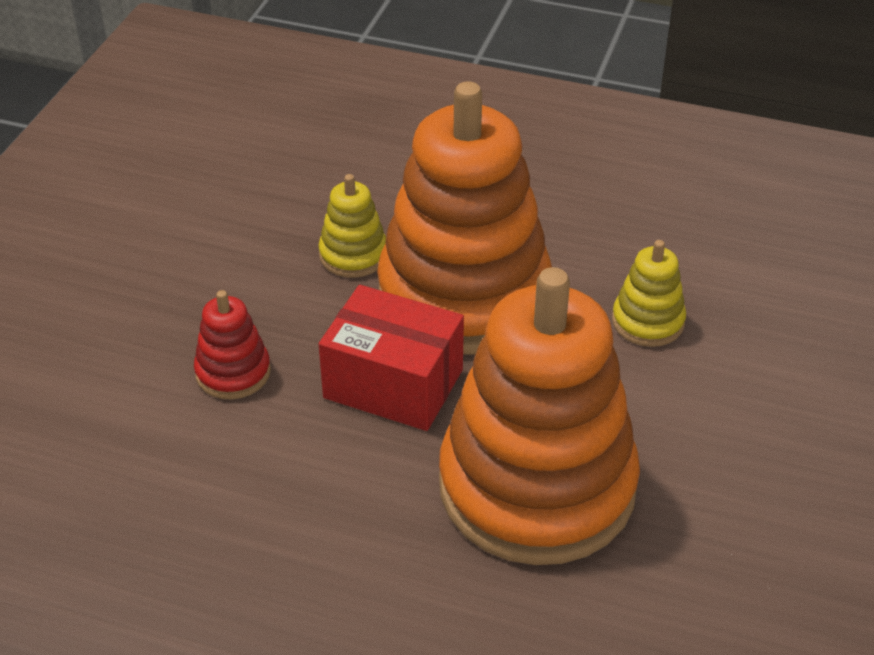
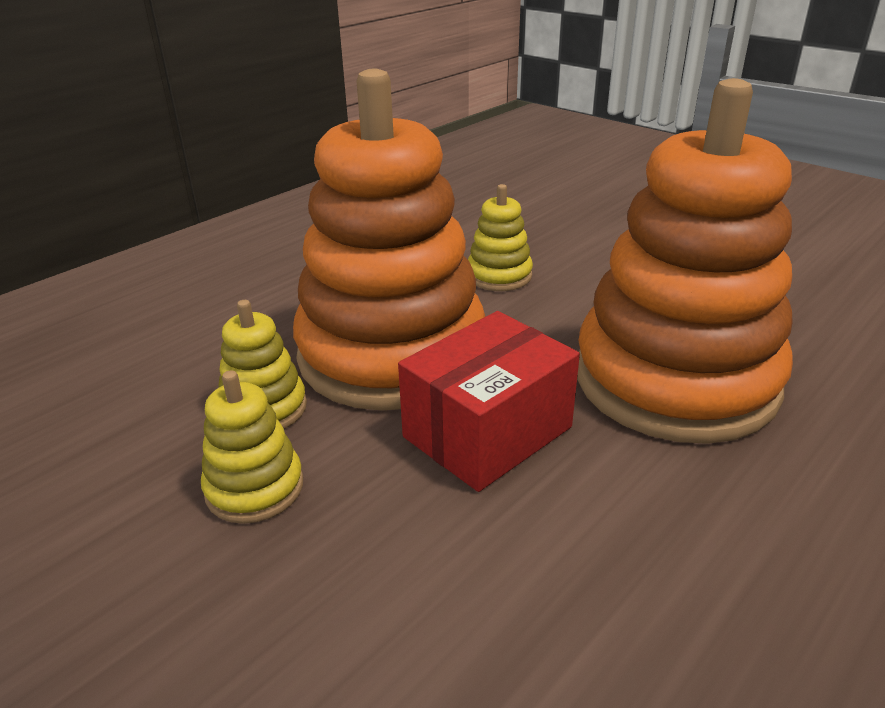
camera: 65 degrees left, 10 degrees down
(233, 372) = (380, 567): red stacking toy -> none
(272, 287) = (254, 488): none -> yellow stacking toy

